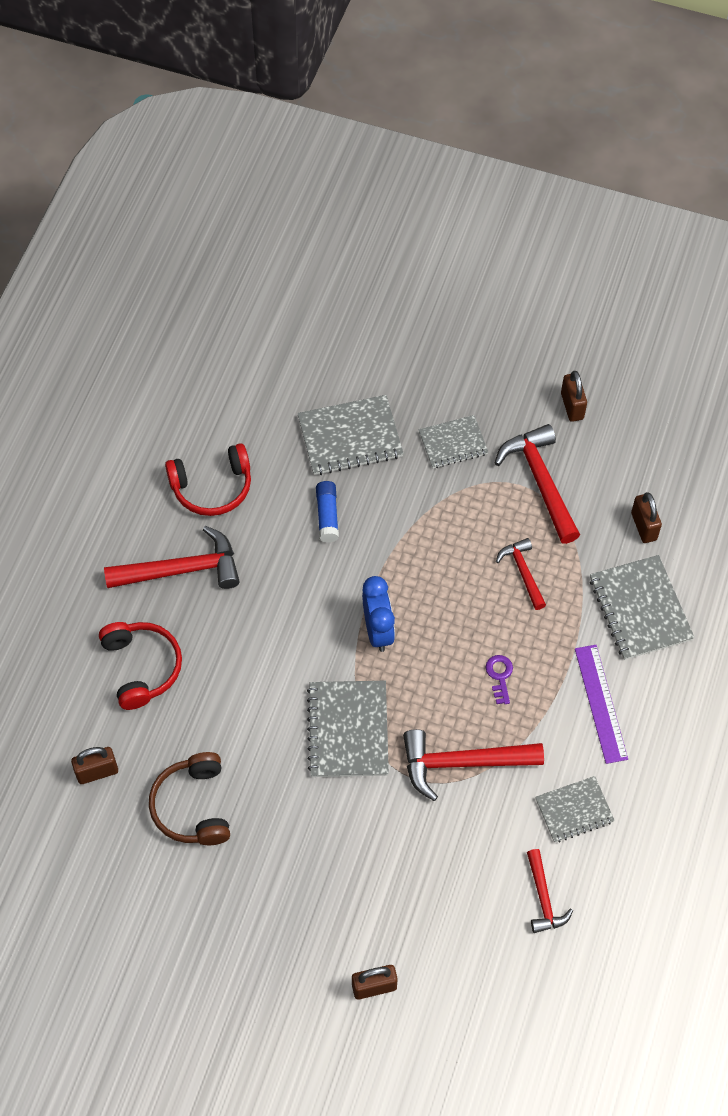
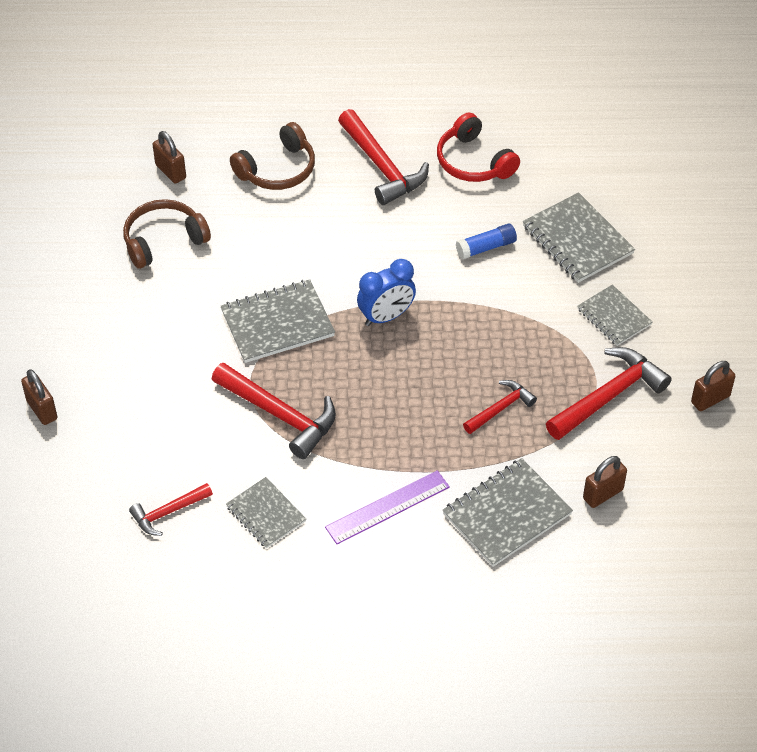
camera: 70 degrees right, 10 degrees down
(142, 667) = (277, 169): red headphones -> brown headphones
(462, 763) = (279, 415): red hammer -> red hammer turned 150 degrees clockwise
(499, 676) = (381, 419): purple key -> none

